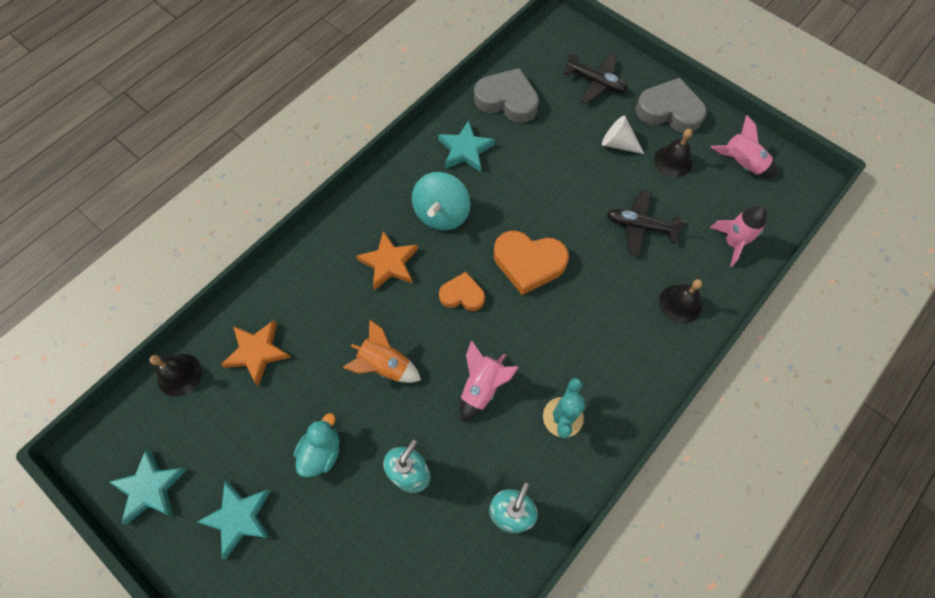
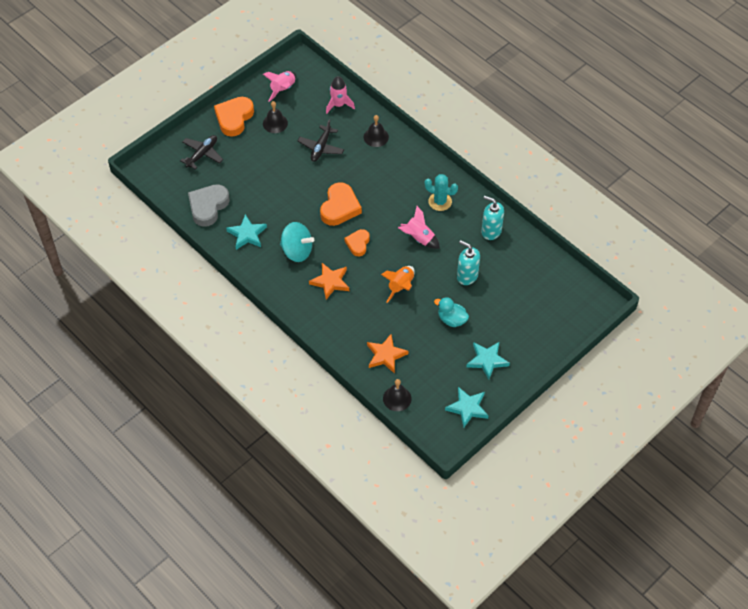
camera: 85 degrees left, 10 degrees down
(618, 143) = (256, 149): white cone -> none
(669, 111) = (234, 118): grey heart -> orange heart

